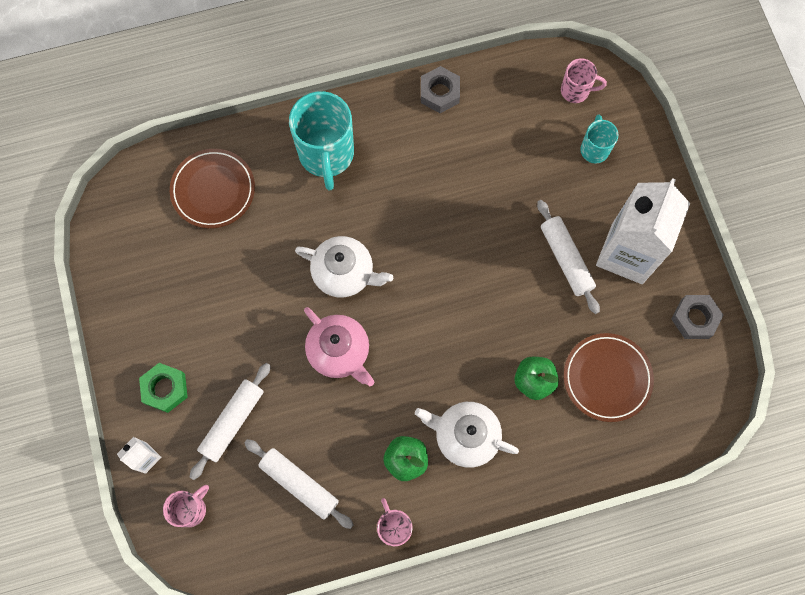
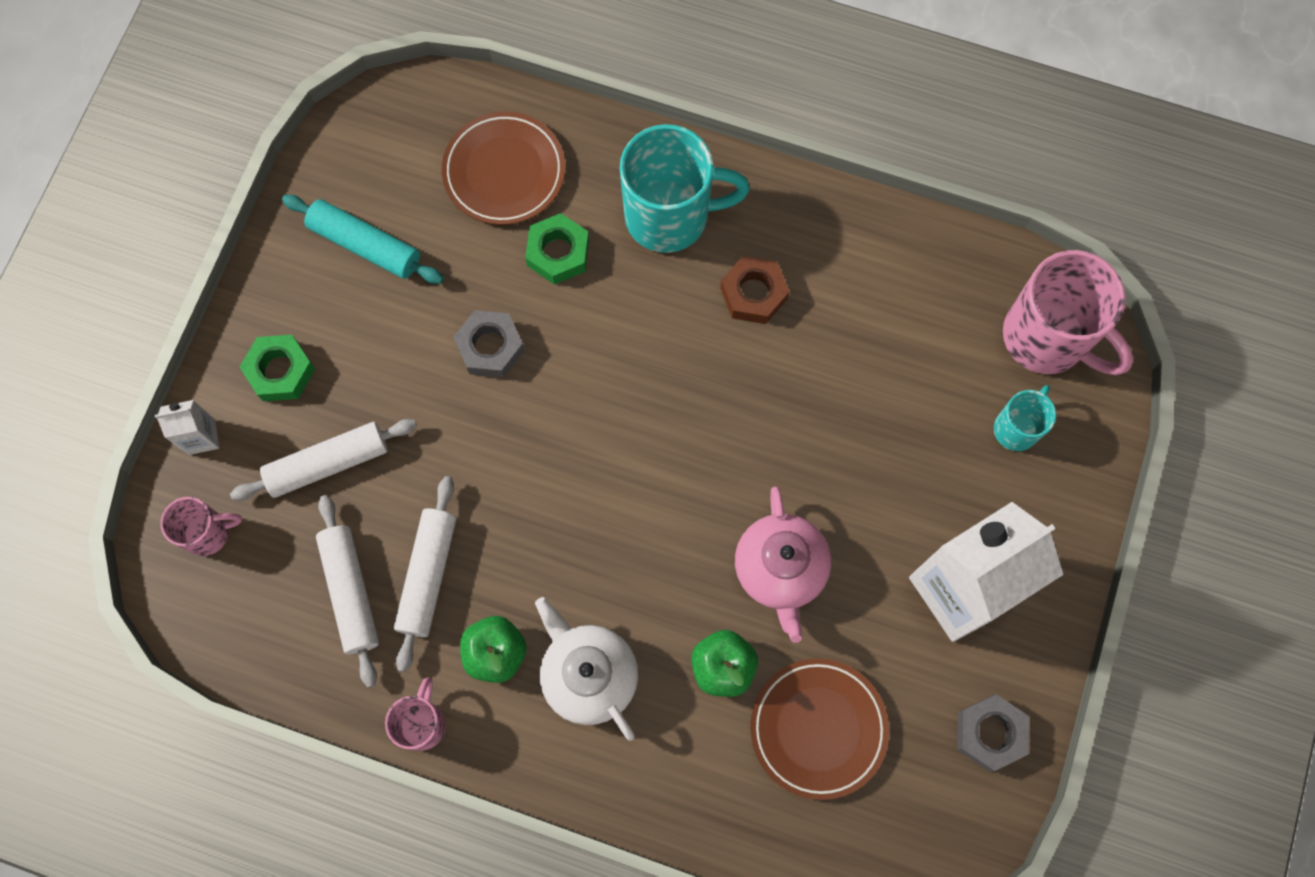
camera: 35 degrees right, 0 degrees up
(162, 284) = (365, 245): none -> turquoise rolling pin
(278, 216) = (558, 253): none -> green nut
(326, 155) = (670, 216): turquoise mug -> turquoise mug turned 120 degrees counterclockwise
(339, 352) = (512, 466): pink teapot -> pink teapot (780, 570)
(344, 273) = (587, 375): white teapot -> none
(404, 168) = (753, 293): none -> brown nut
(440, 93) = (867, 229): grey nut -> grey nut (490, 347)
(565, 259) = (875, 543): white rolling pin -> white rolling pin (428, 575)
(576, 91) = (1047, 338): pink mug -> pink mug, size x1.91

